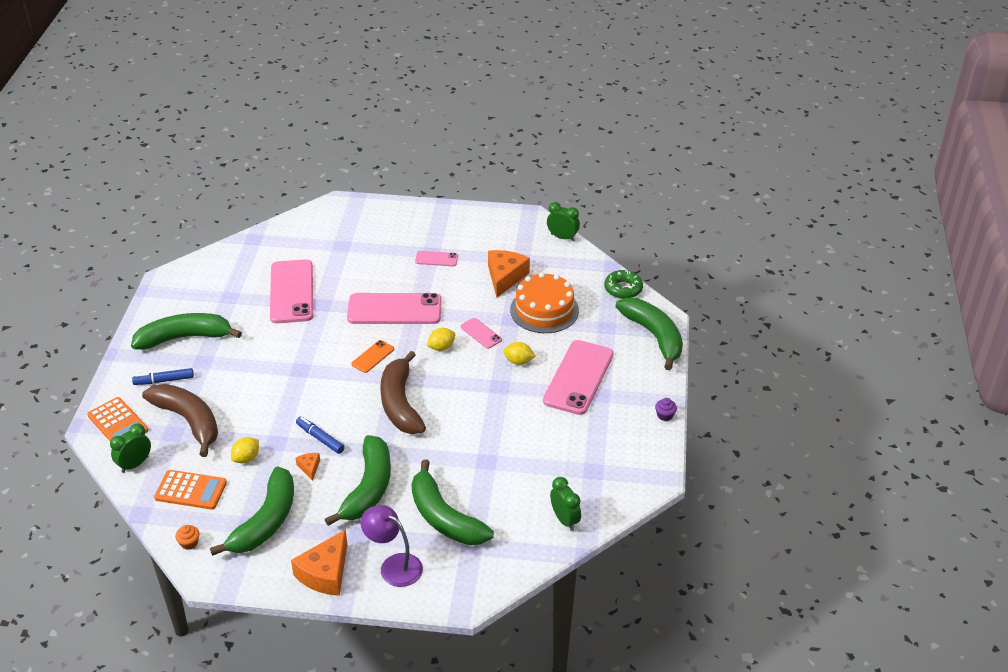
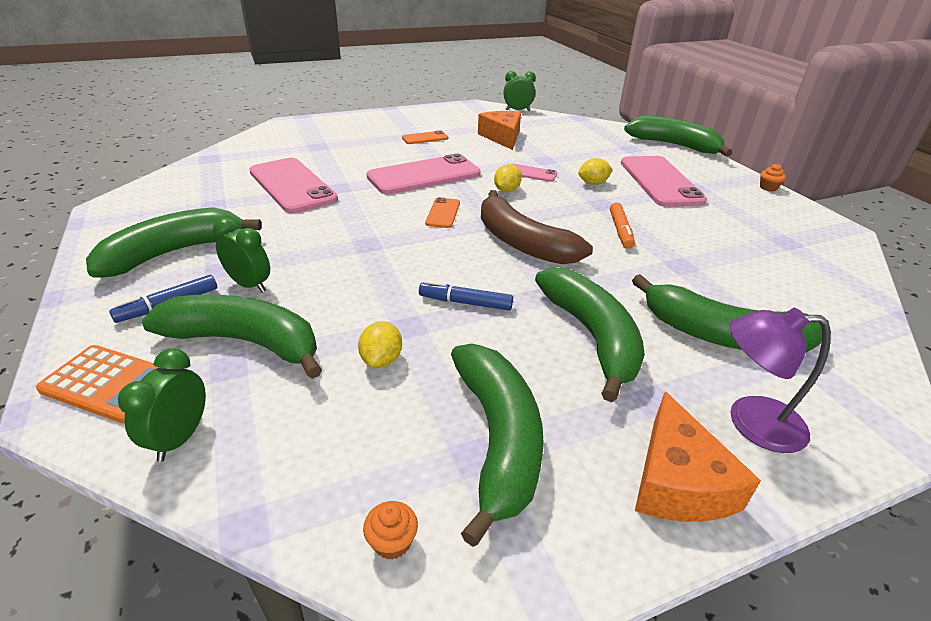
camera: 30 degrees left, 5 degrees down
(189, 421) = (246, 342): brown banana -> green banana
(191, 490) = (323, 441): orange calculator -> none
(309, 467) = (487, 340): orange cheese -> none
(436, 259) = (425, 138): pink phone -> orange phone
(481, 417) = (620, 231): none -> orange marker
(544, 310) = (564, 149): orange cake -> none
(565, 520) = (836, 291): green clock -> green clock (250, 285)
(623, 289) = (607, 126): green donut -> none
(665, 415) = (768, 187): purple cupcake -> orange cupcake

